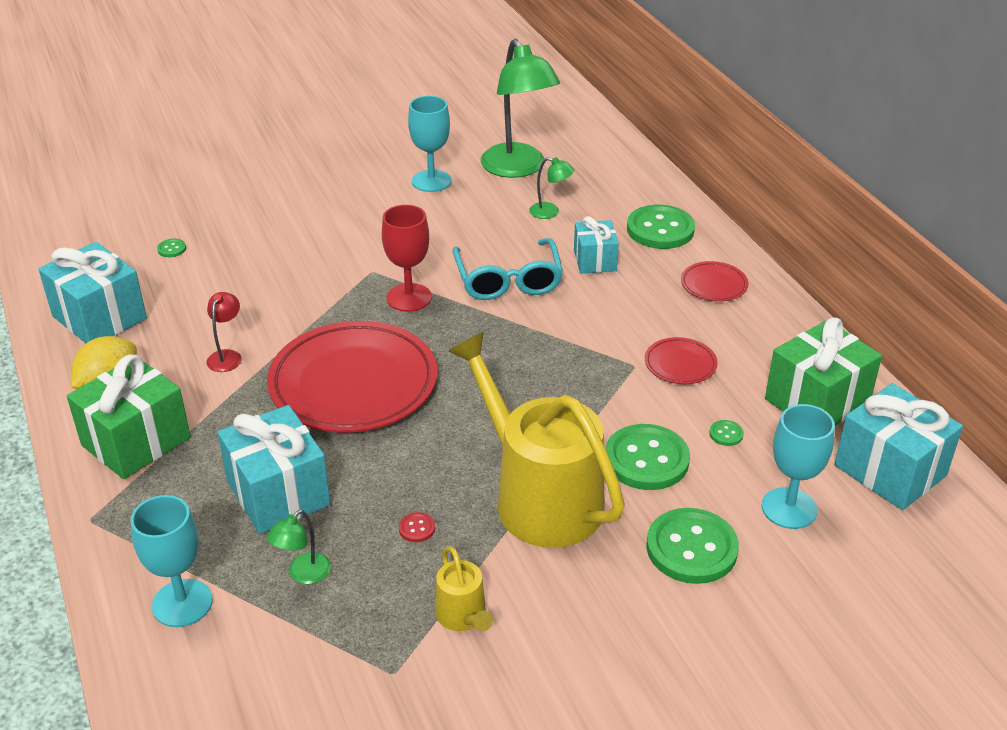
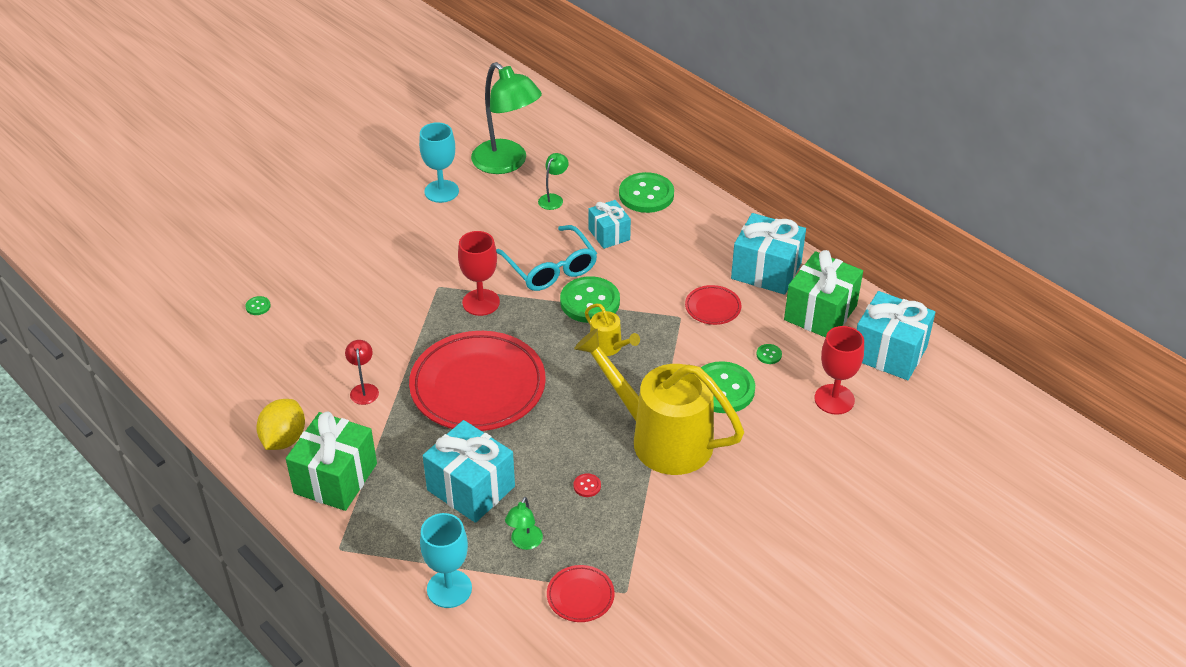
camera: 20 degrees left, 5 degrees up
(99, 317) = (236, 383): turquoise gift -> turquoise gift (766, 271)
(463, 616) = (652, 539): yellow watering can -> yellow watering can (608, 347)
(550, 212) = (553, 199): green lamp -> green lamp turned 60 degrees counterclockwise
(691, 548) = (782, 446): green button -> green button (590, 302)
(714, 285) = (708, 234): red plate -> red plate (580, 596)
(789, 508) = (834, 399): turquoise goblet -> red goblet

